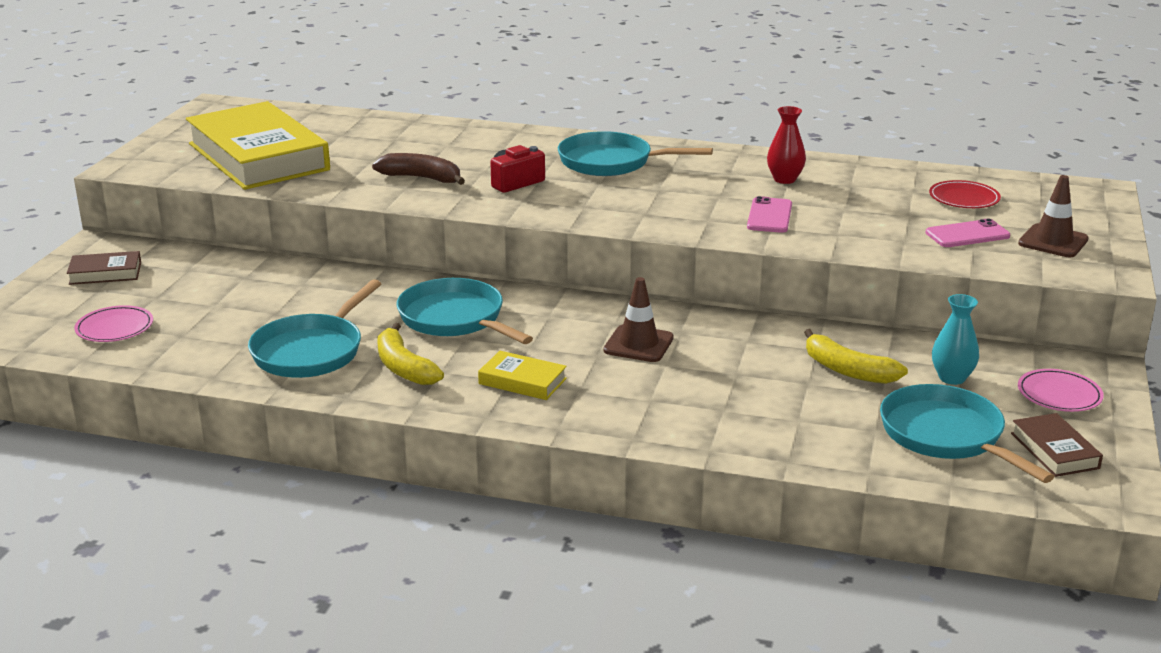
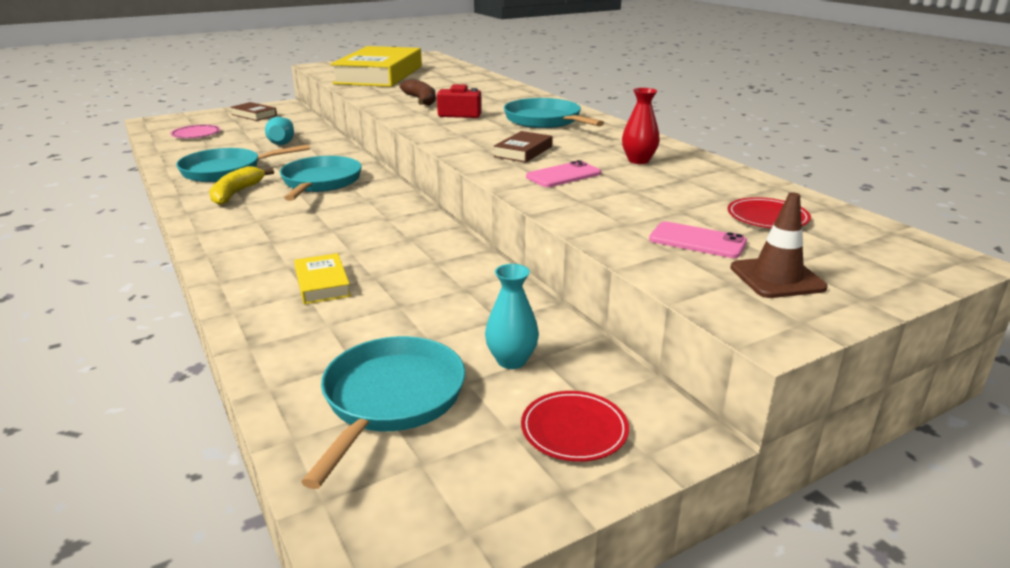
camera: 45 degrees right, 0 degrees up
(266, 293) = (282, 142): none -> turquoise vase
(522, 381) = (261, 224): yellow book -> yellow book (322, 284)
(638, 344) = (368, 233): brown traffic cone -> none
(847, 370) = (448, 312): yellow banana -> none
(1054, 451) = (443, 474): brown book -> brown book (523, 151)
(1059, 394) = (574, 430): pink plate -> red plate

